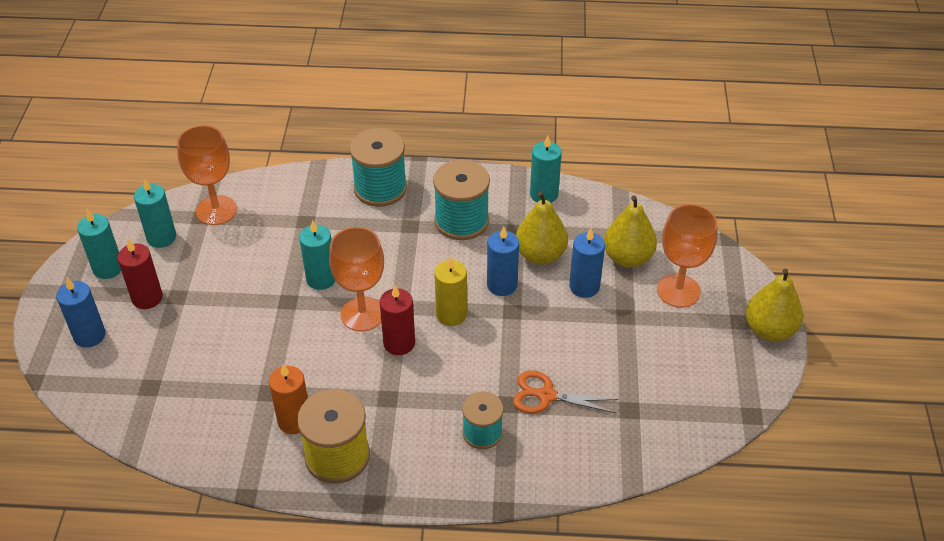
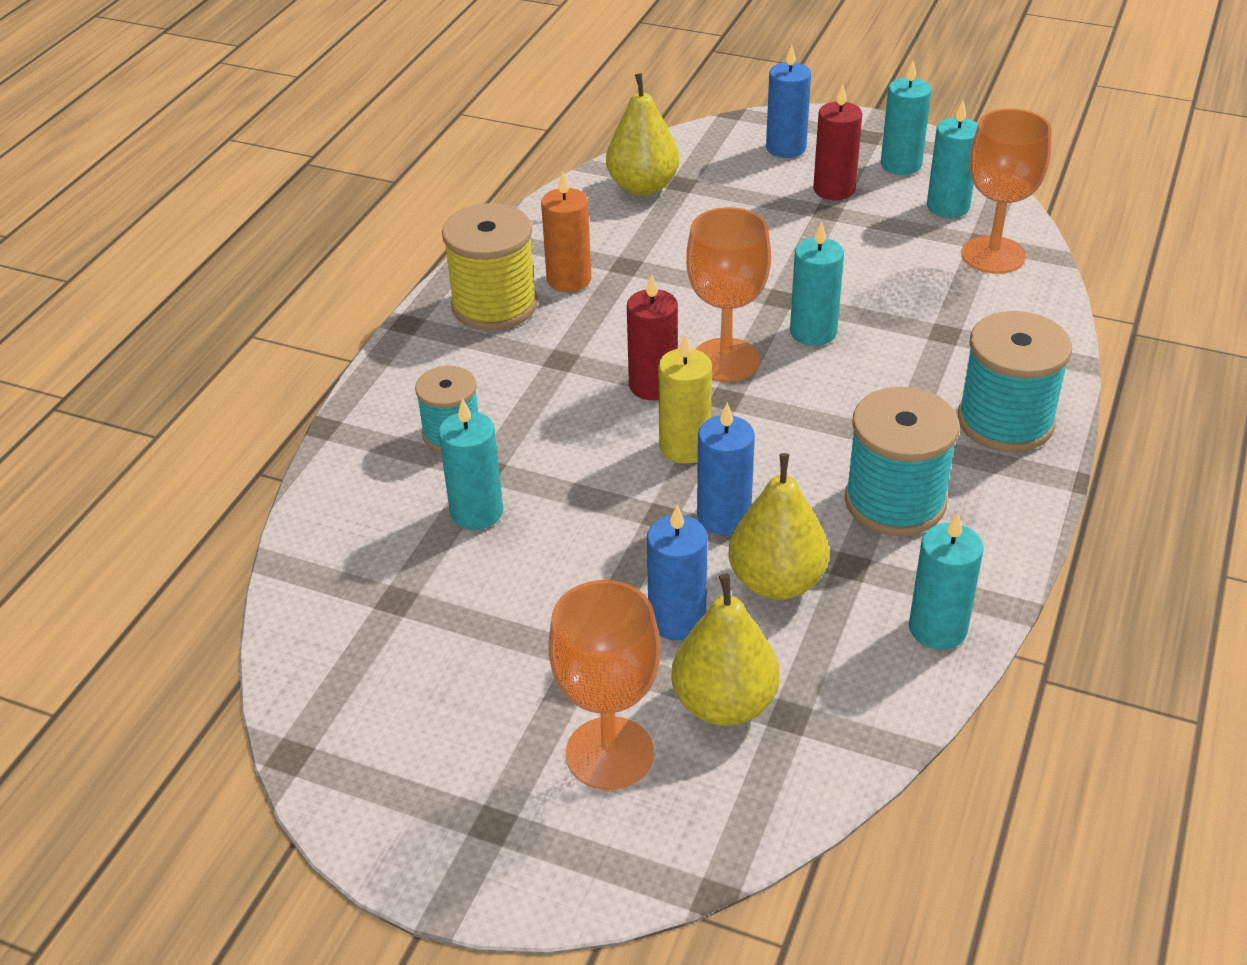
camera: 110 degrees right, 5 degrees down
(546, 395) = (476, 512): orange scissors -> turquoise candle
(769, 330) = (448, 864): yellow pear -> yellow pear (643, 187)

